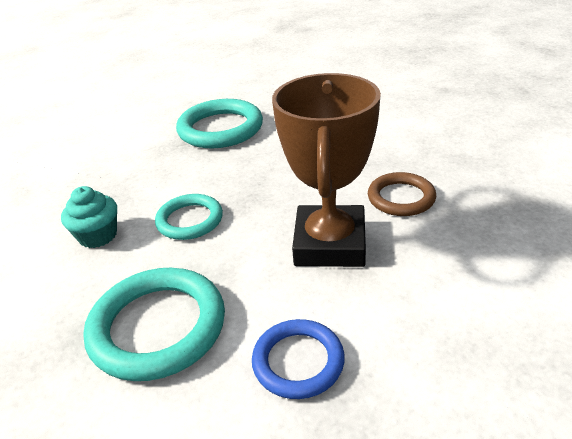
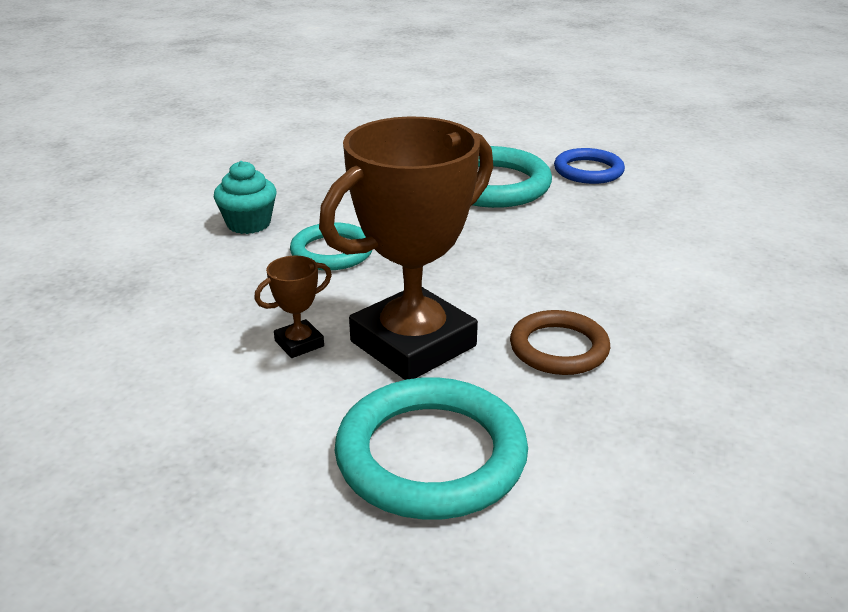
camera: 40 degrees right, 5 degrees down
(158, 327) = (182, 317): turquoise ring -> turquoise ring (431, 455)
(266, 288) = (299, 343): none -> brown trophy
(298, 361) = (230, 412): blue ring -> blue ring (588, 171)

